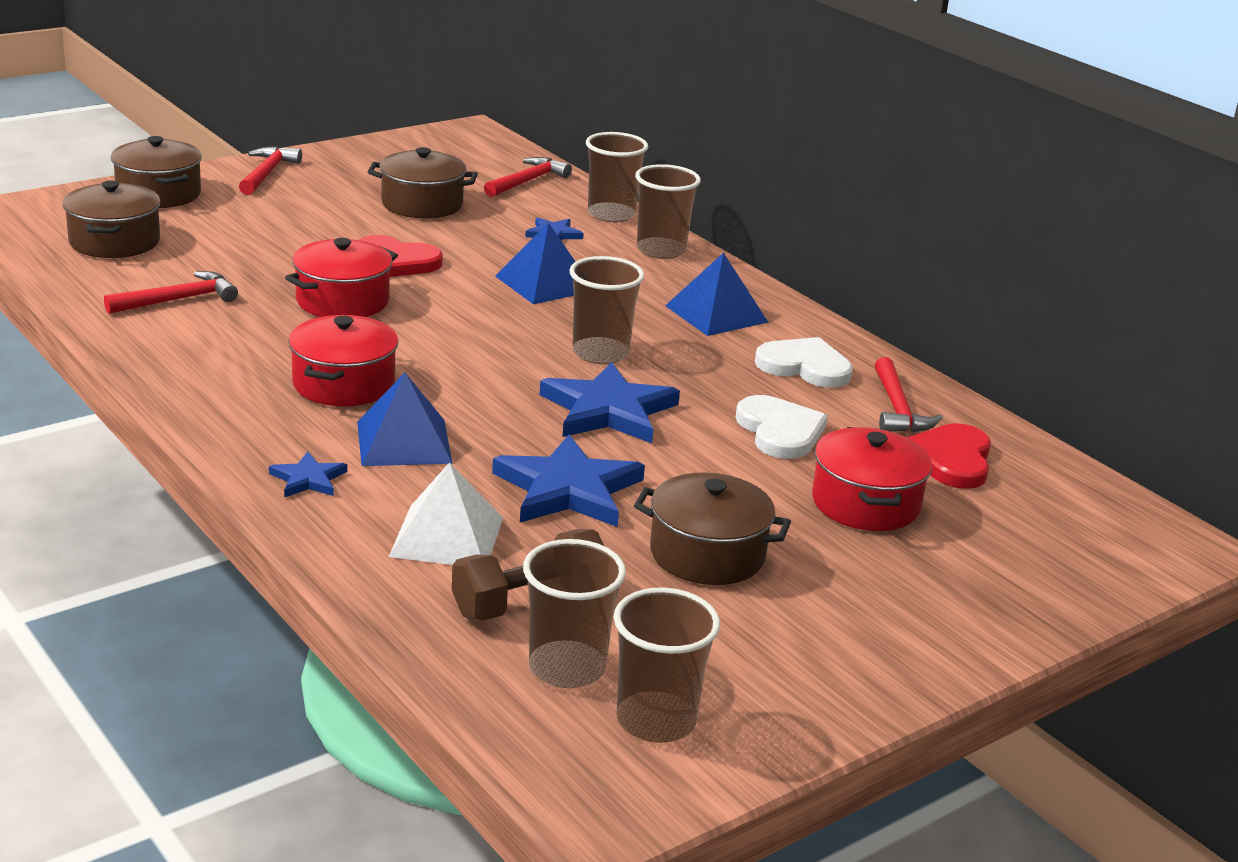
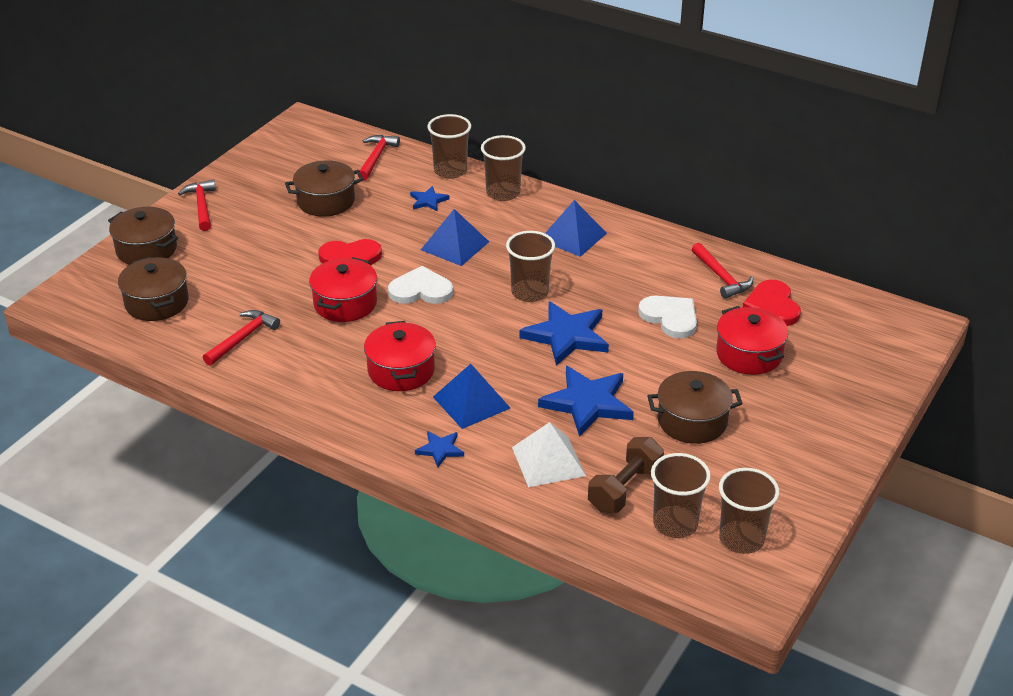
camera: 20 degrees left, 10 degrees up
(804, 366) = (650, 262): white heart -> white heart (421, 290)

